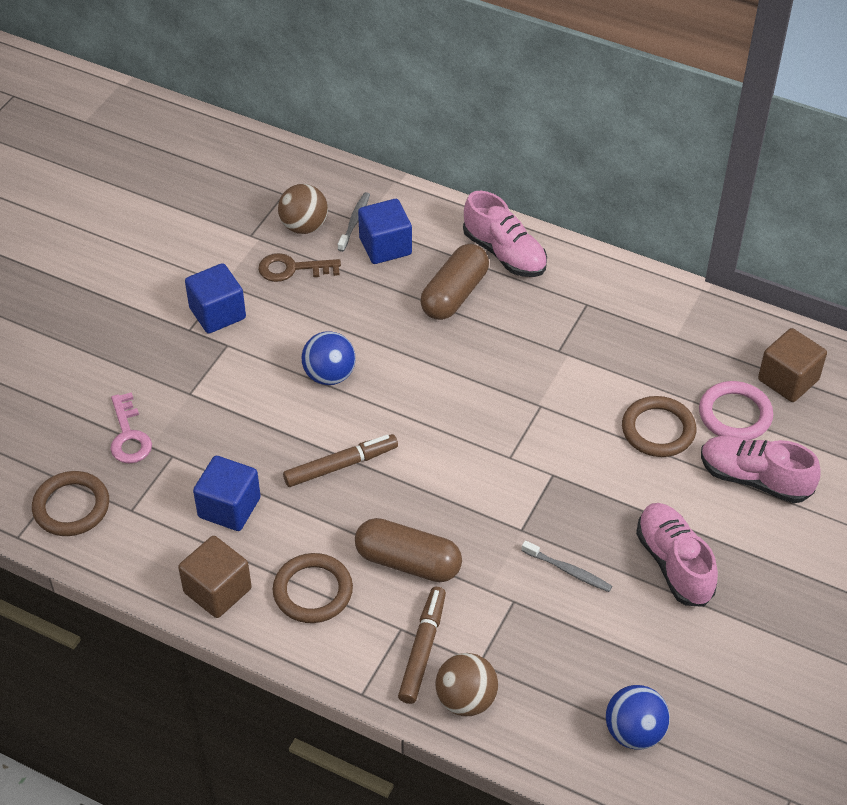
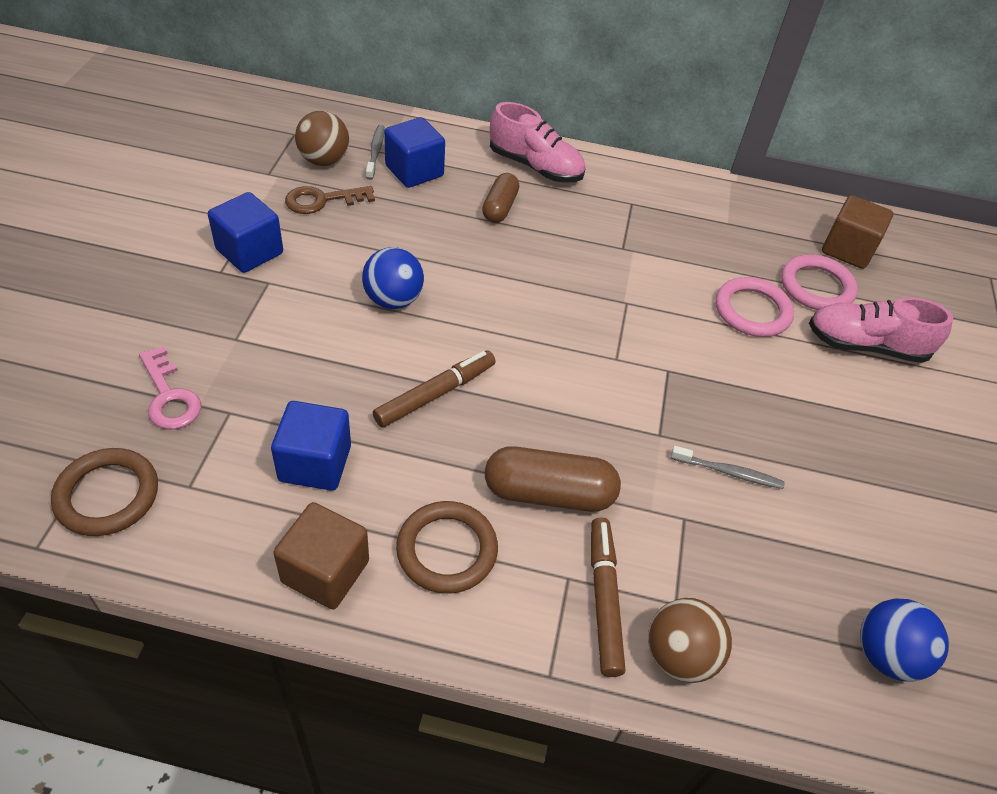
camera: 20 degrees left, 0 degrees up
(454, 294) = (500, 207): brown capsule -> brown capsule, size x0.64
(658, 430) = (752, 311): brown ring -> pink ring
(674, 563) = (832, 445): pink shoe -> none

